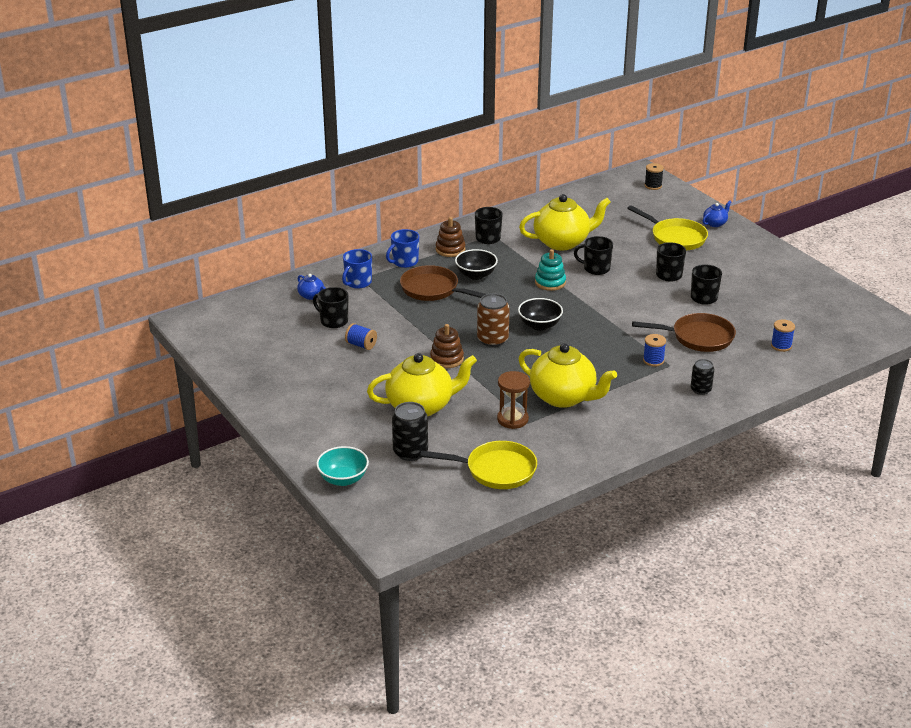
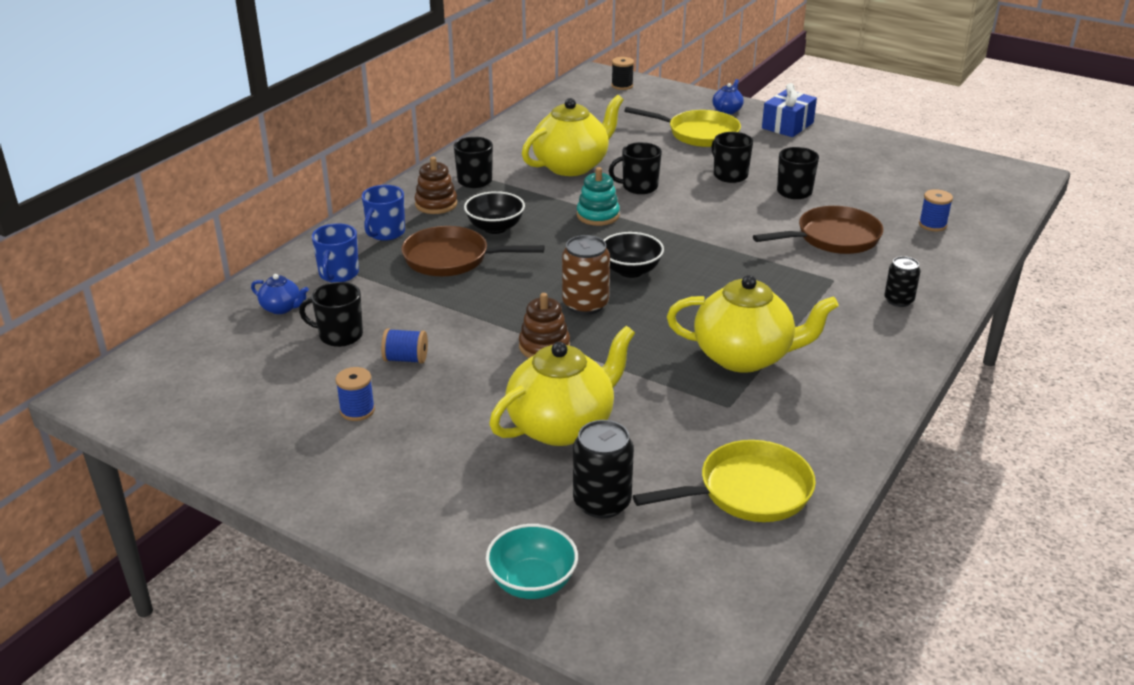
camera: 25 degrees left, 0 degrees up
(512, 419) = (705, 407): brown hourglass -> none
(653, 360) = (809, 279): blue spool -> blue spool (357, 410)
(750, 246) = (787, 125): none -> blue gift

